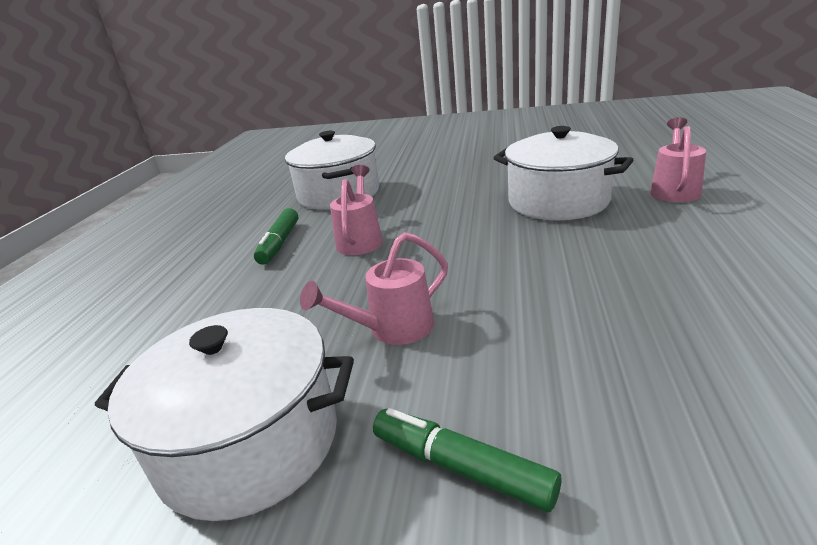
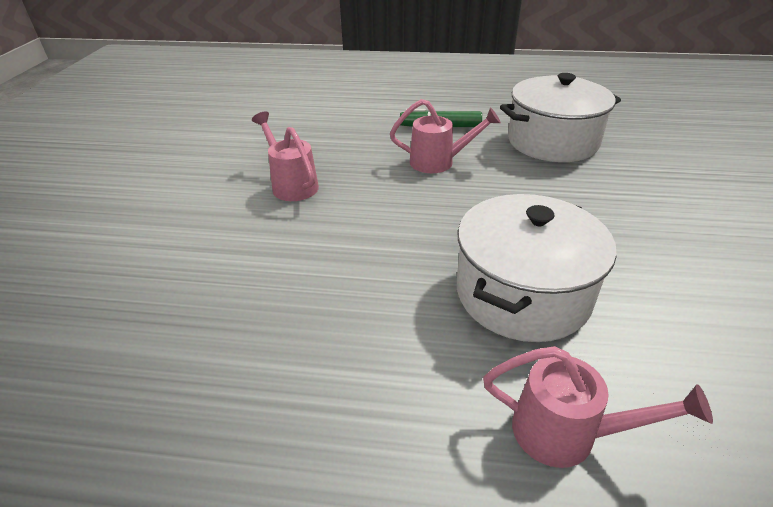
camera: 85 degrees right, 10 degrees up
(249, 442) = (216, 150): white pot -> none
(461, 467) = (158, 210): green marker -> none

